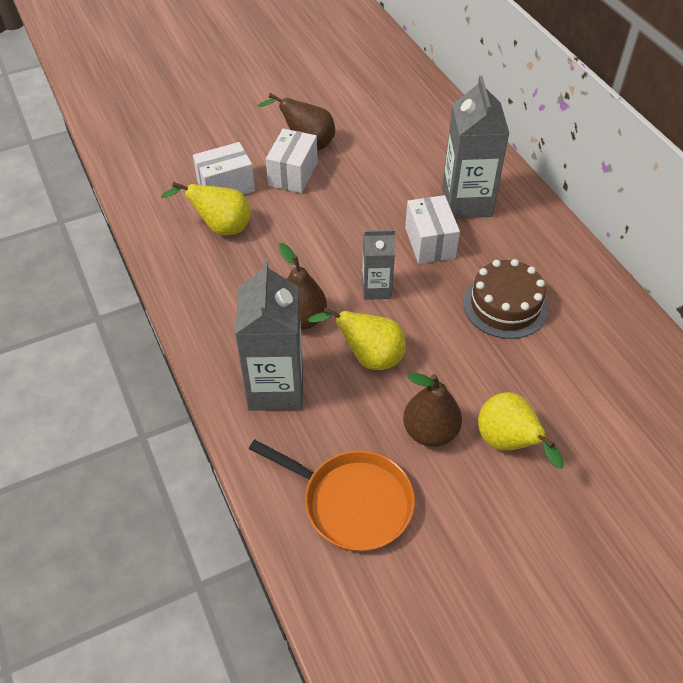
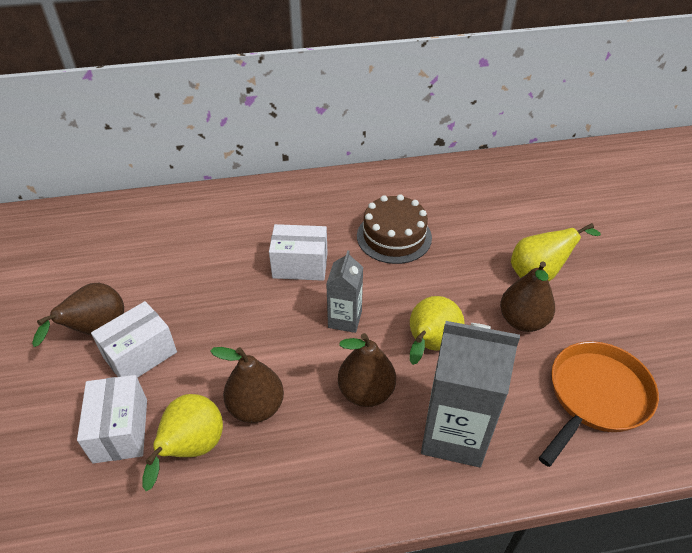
camera: 75 degrees left, 5 degrees down
(266, 253) = (256, 407): none -> brown pear
(293, 174) = (140, 355): white box -> white box turned 75 degrees counterclockwise
(466, 202) = (260, 227): grey carton -> none

